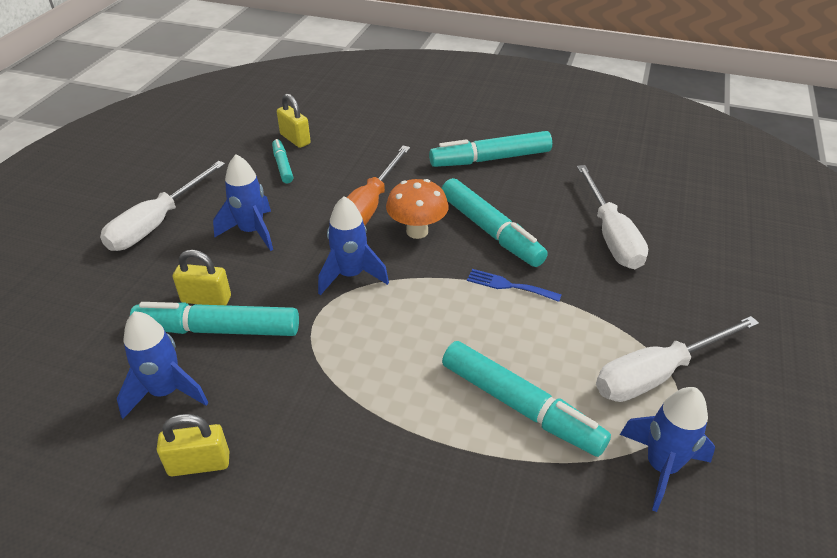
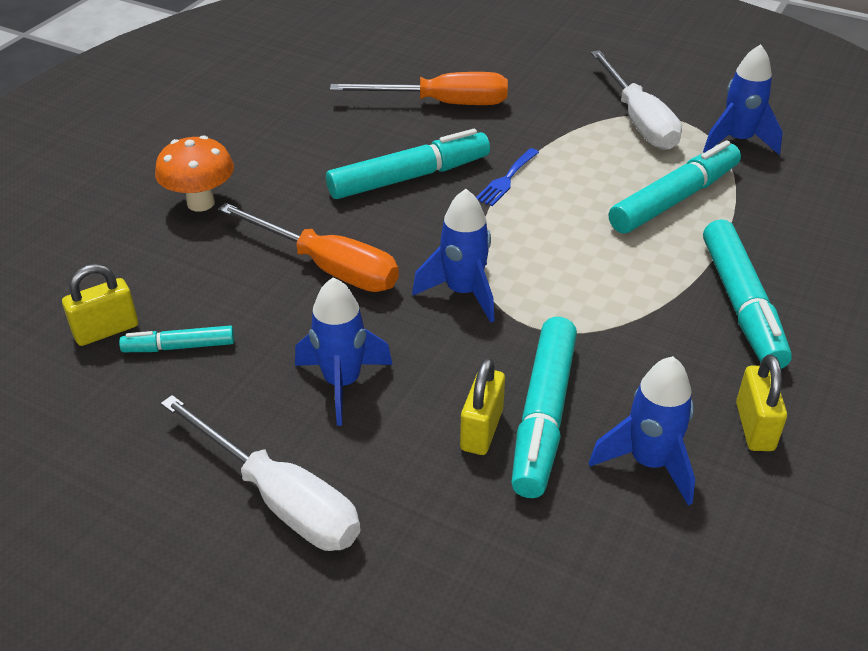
camera: 80 degrees left, 0 degrees up
(417, 231) = (392, 231): orange mushroom -> orange mushroom (201, 203)
(490, 159) = (261, 155): turquoise marker -> turquoise marker (741, 305)
(610, 235) = (441, 104): white screwdriver -> orange screwdriver

